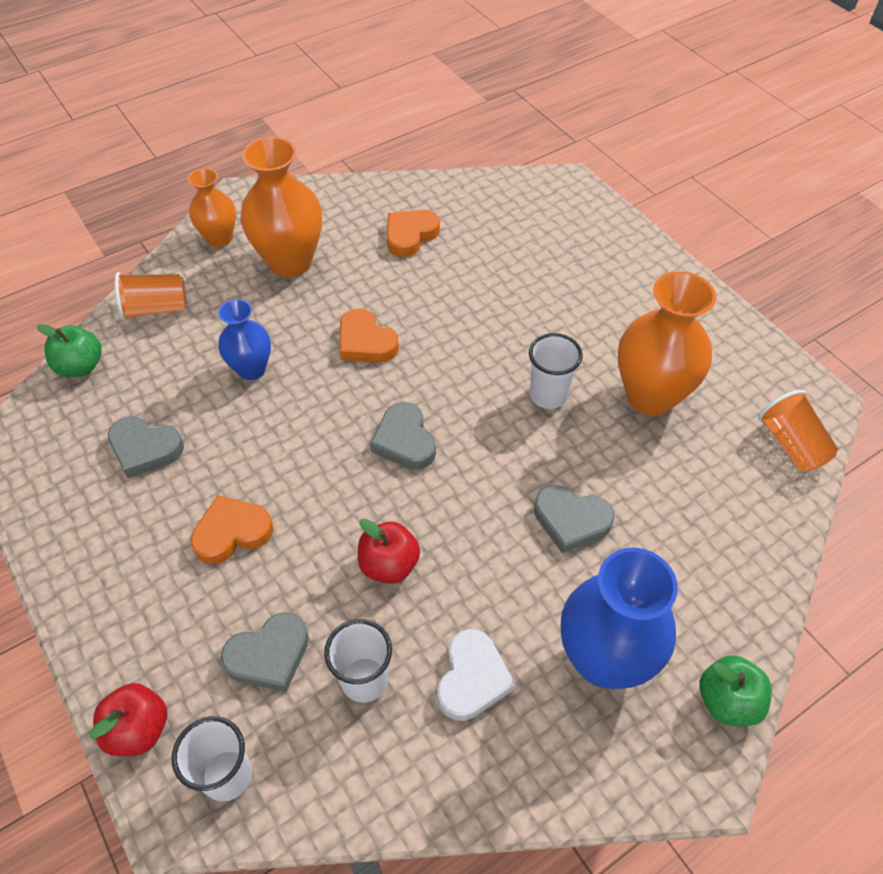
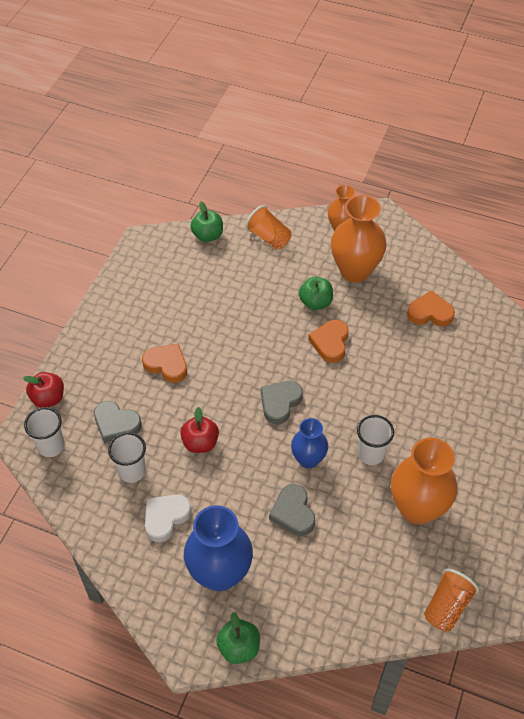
camera: 55 degrees right, 0 degrees up
(145, 449) = (183, 296): grey heart -> none
(251, 369) = (267, 305): blue vase -> blue vase (308, 459)
(296, 322) = (315, 302): none -> green apple
(472, 678) = (165, 518): white heart -> white heart turned 150 degrees clockwise

